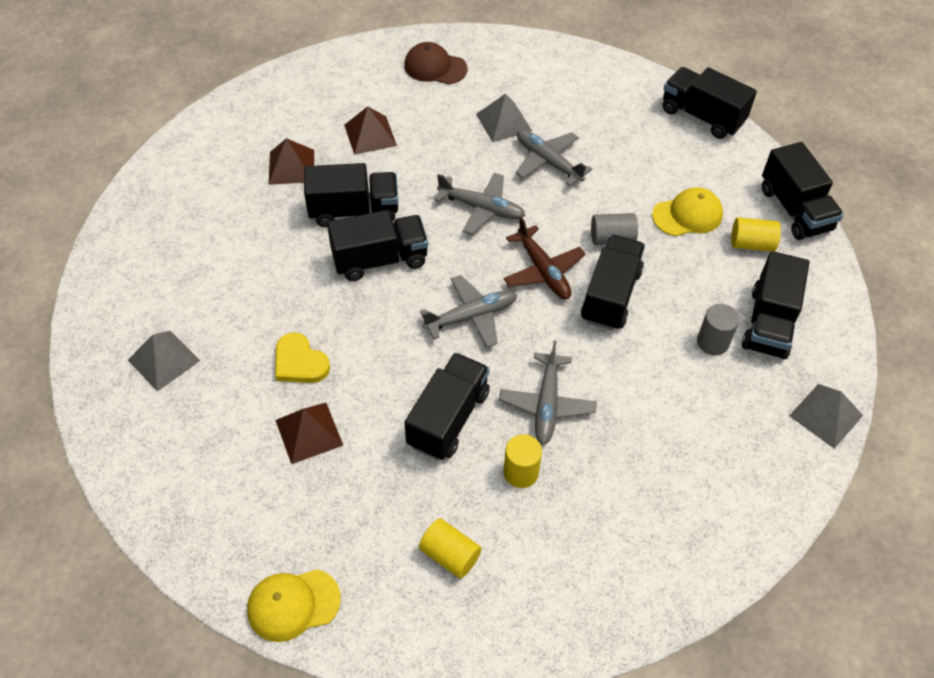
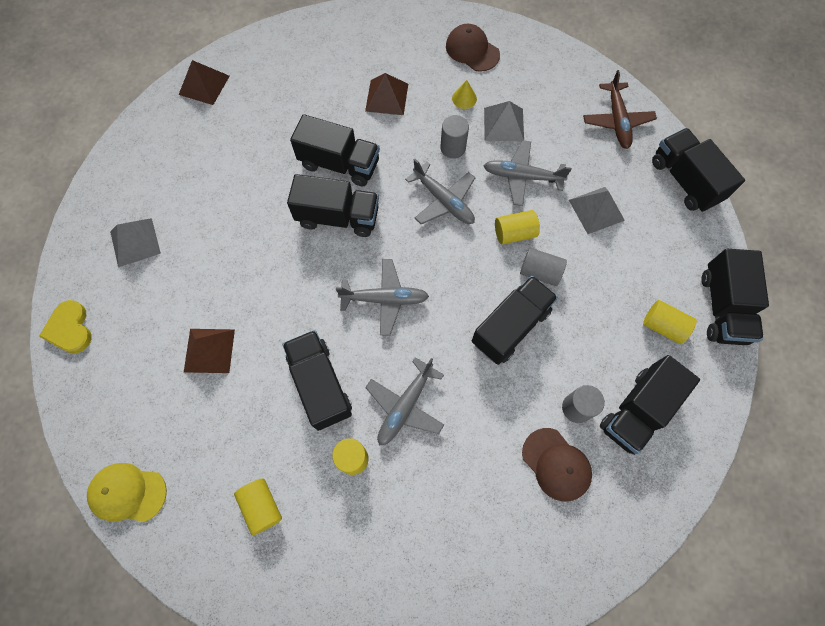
camera: 25 degrees right, 15 degrees up
(291, 167) = (310, 105): brown pyramid -> brown pyramid (204, 85)
(299, 362) = (232, 285): yellow heart -> yellow heart (70, 329)
(448, 418) = (320, 384): black truck -> black truck turned 75 degrees counterclockwise
(451, 112) = (464, 98): none -> yellow cone
(464, 159) = (453, 148): none -> grey cylinder
(543, 270) = (465, 279): brown plane -> brown plane (617, 120)
(548, 162) = (522, 177): grey plane -> grey plane turned 60 degrees counterclockwise
(568, 213) = (514, 233): none -> yellow cylinder
(687, 215) = (619, 275): yellow cap -> none
(721, 397) = (556, 464): none -> brown cap
(826, 415) = (641, 522): grey pyramid -> grey pyramid (596, 210)

